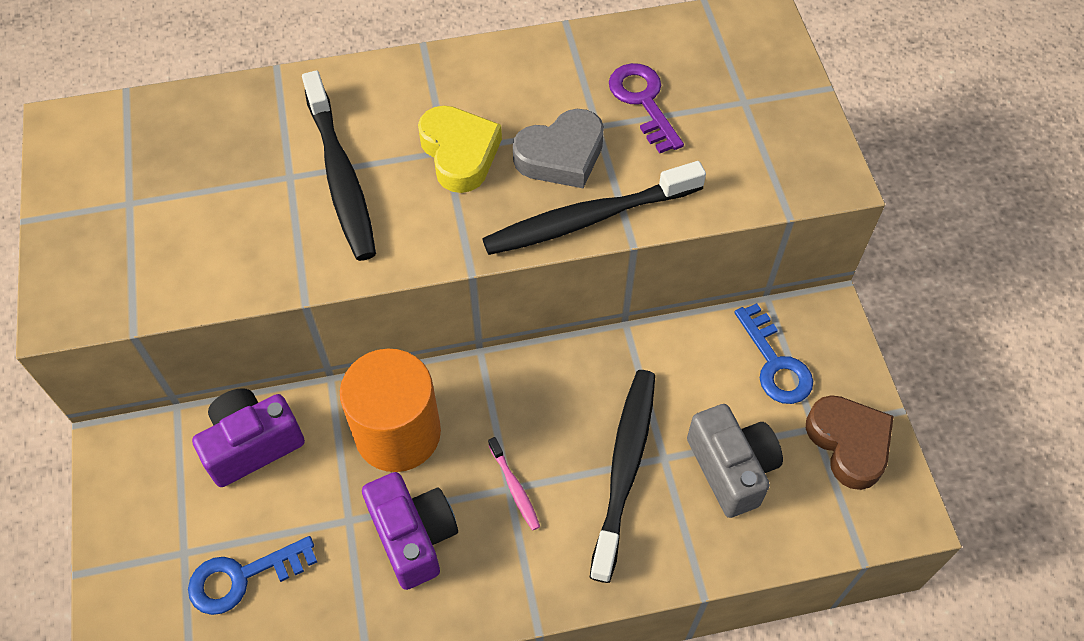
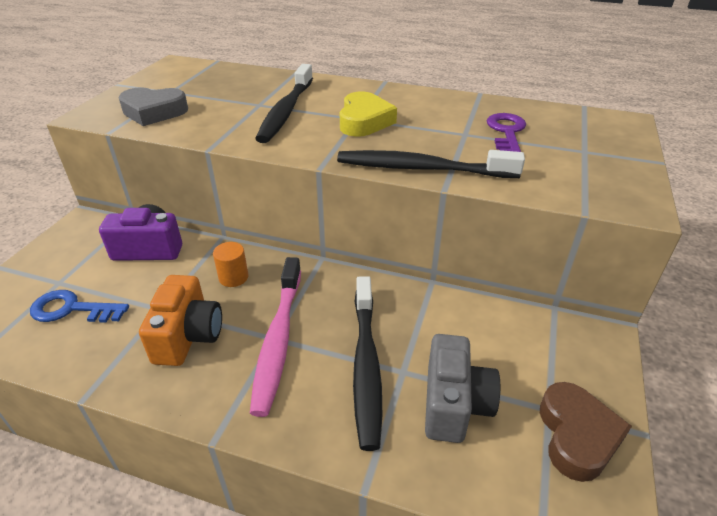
camera: 30 degrees right, 20 degrees down
(398, 433) = (233, 277): orange cylinder -> orange cylinder, size x0.46
(413, 536) = (188, 336): purple camera -> orange camera
(514, 487) = (278, 339): pink toothbrush -> pink toothbrush, size x2.23
(561, 155) = (429, 138): grey heart -> grey heart (154, 112)
(624, 469) = (366, 364): black toothbrush -> black toothbrush turned 135 degrees clockwise
(775, 363) = (537, 349): blue key -> none

